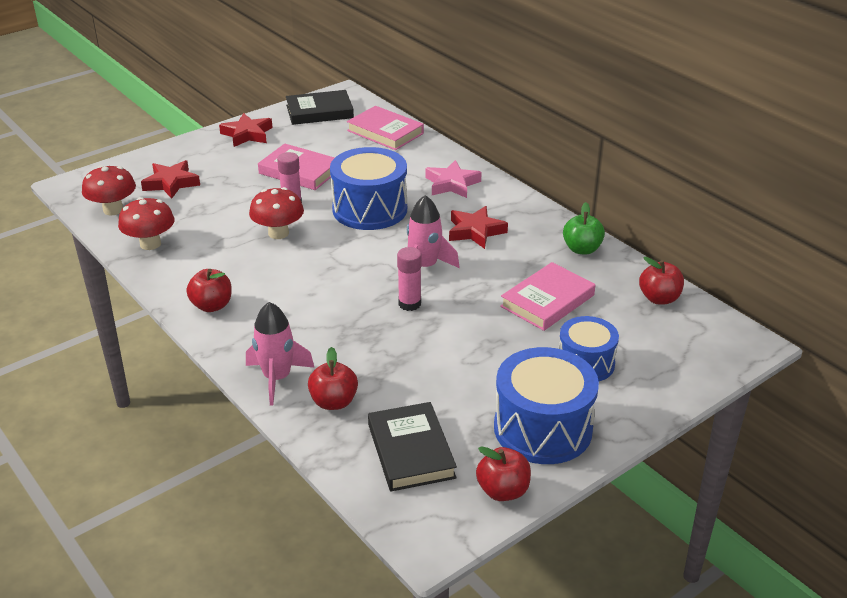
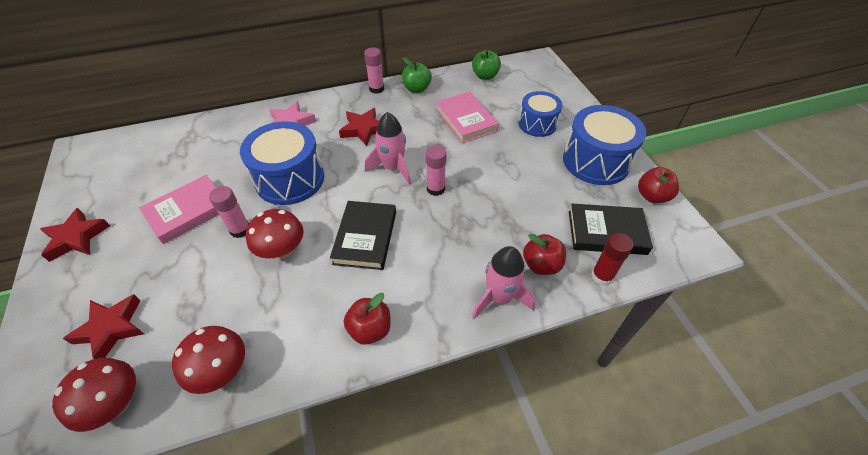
camera: 70 degrees left, 15 degrees up
(319, 112) = (93, 173): black book -> black book (365, 237)
(338, 453) = (602, 276): none -> red glue stick
(385, 132) = (176, 139): pink book -> none
(557, 220) = (376, 89): none -> pink glue stick
(659, 298) = (485, 76): red apple -> green apple

